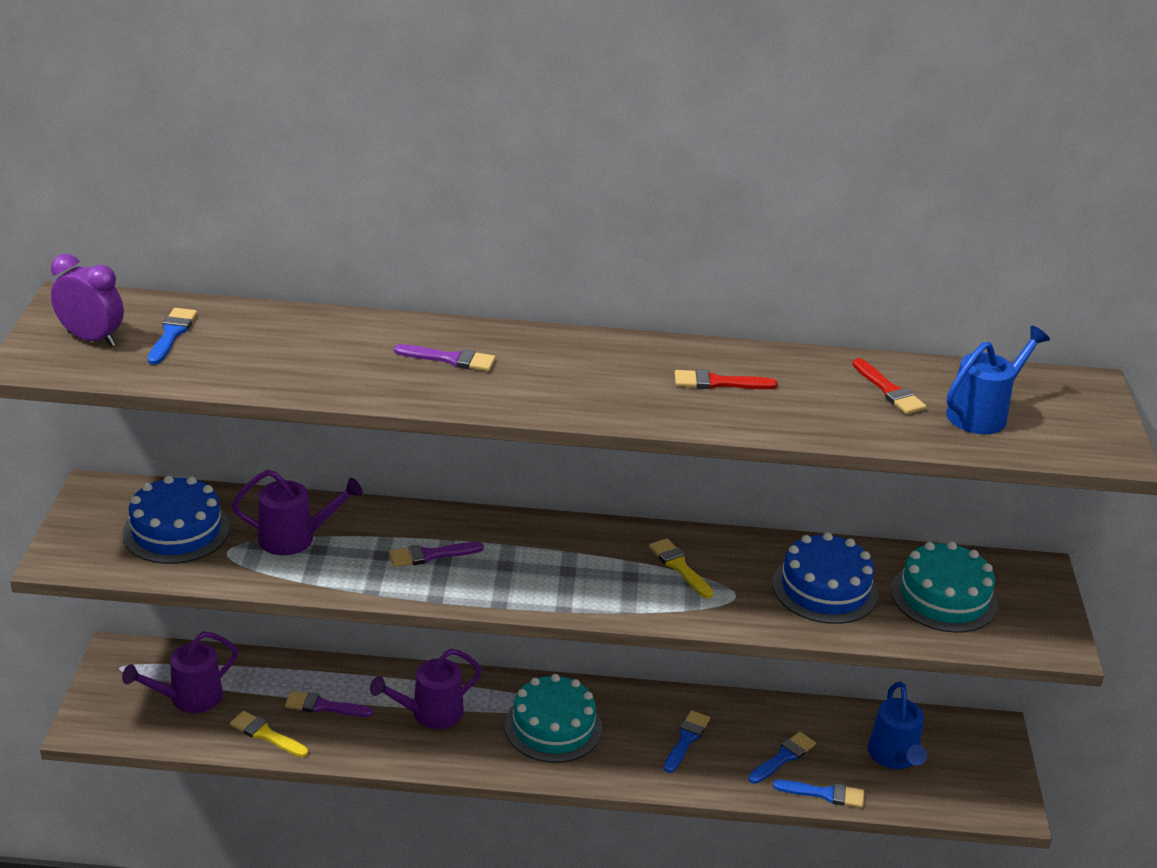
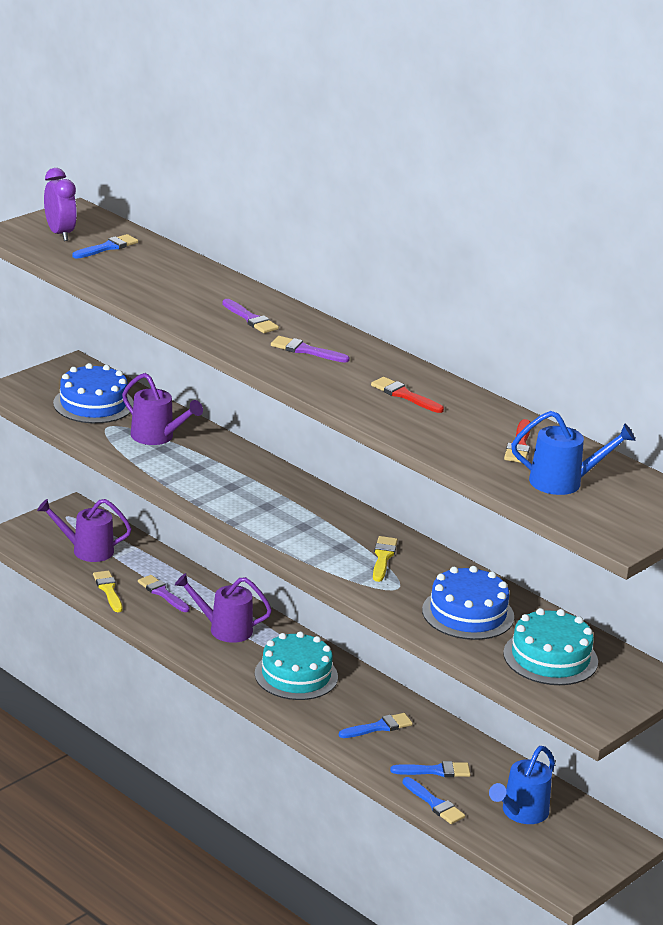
camera: 40 degrees right, 5 degrees down
(430, 555) = (227, 480): purple brush -> purple brush (305, 350)

